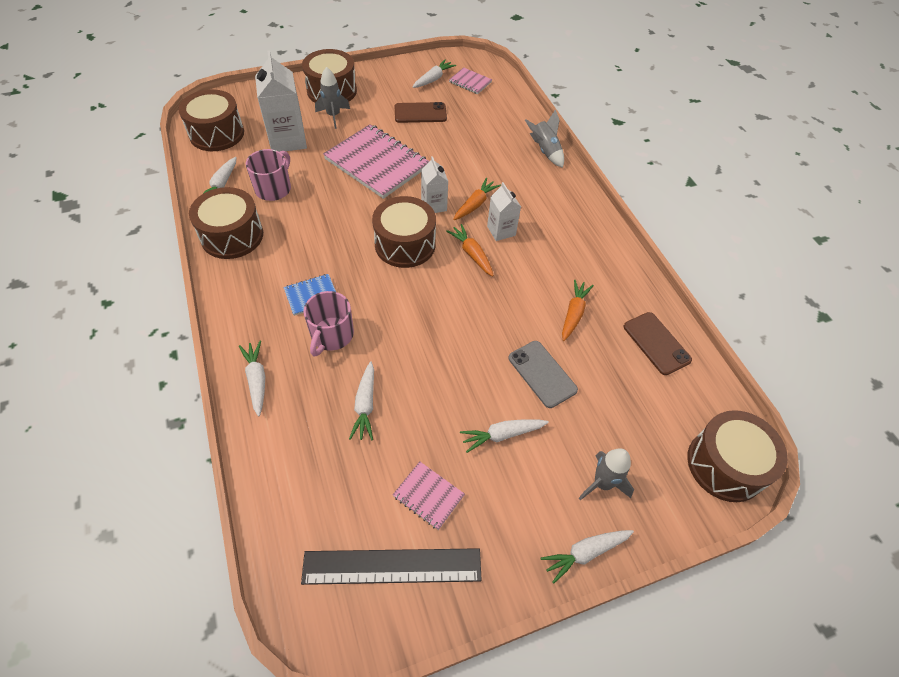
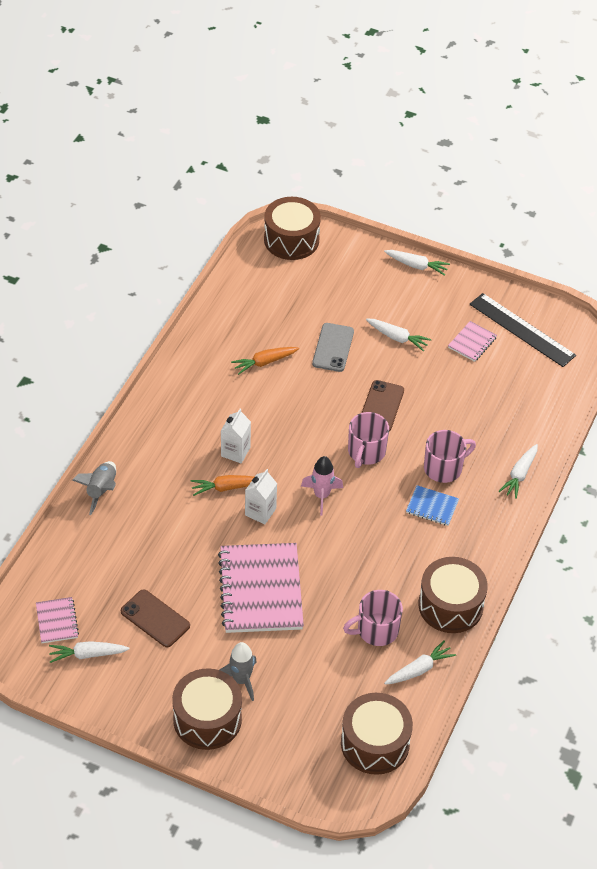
camera: 135 degrees left, 5 degrees down
(288, 140) = (314, 681): white carton -> none
(365, 405) = (463, 410): white carrot -> none
(405, 244) = (321, 496): brown drum -> pink rocket
(409, 301) = (366, 452): none -> pink mug
(428, 496) = (472, 342): pink notebook -> pink notebook turned 45 degrees clockwise
(472, 254) = (280, 451): orange carrot -> none
(602, 483) = (370, 281): grey rocket -> none
(656, 343) = (237, 310): brown phone -> brown phone (381, 406)

